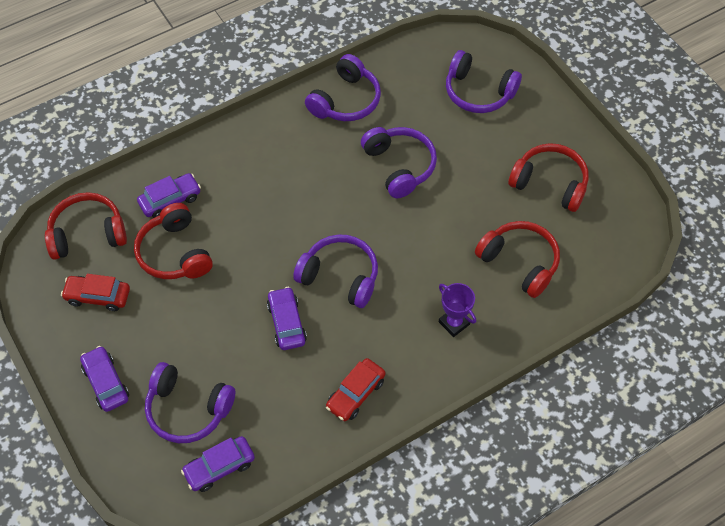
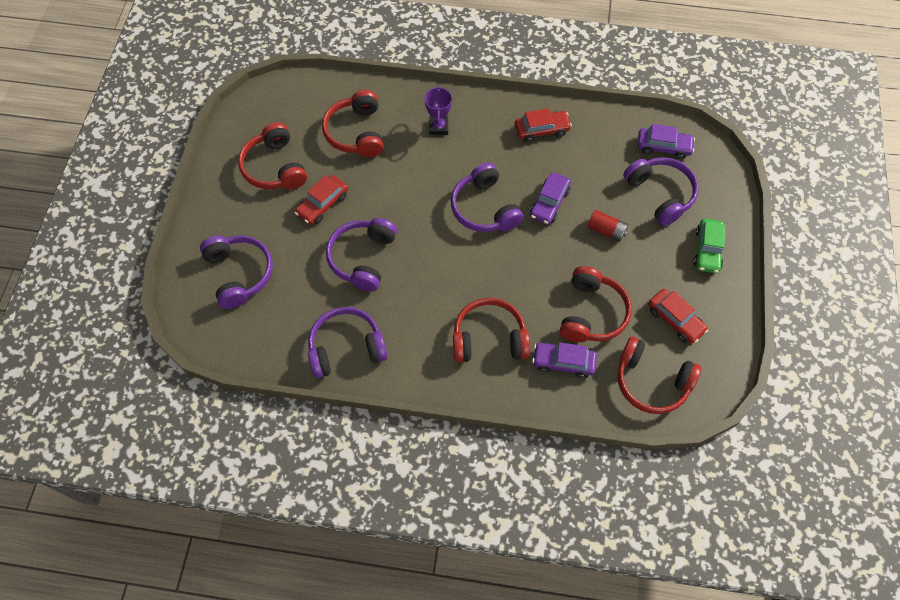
camera: 140 degrees left, 5 degrees up
(106, 383) = (707, 250): purple car -> green car
(214, 334) = (606, 230): none -> red battery
(244, 178) = (489, 338): none -> red headphones
(476, 183) = (323, 204): none -> red car

